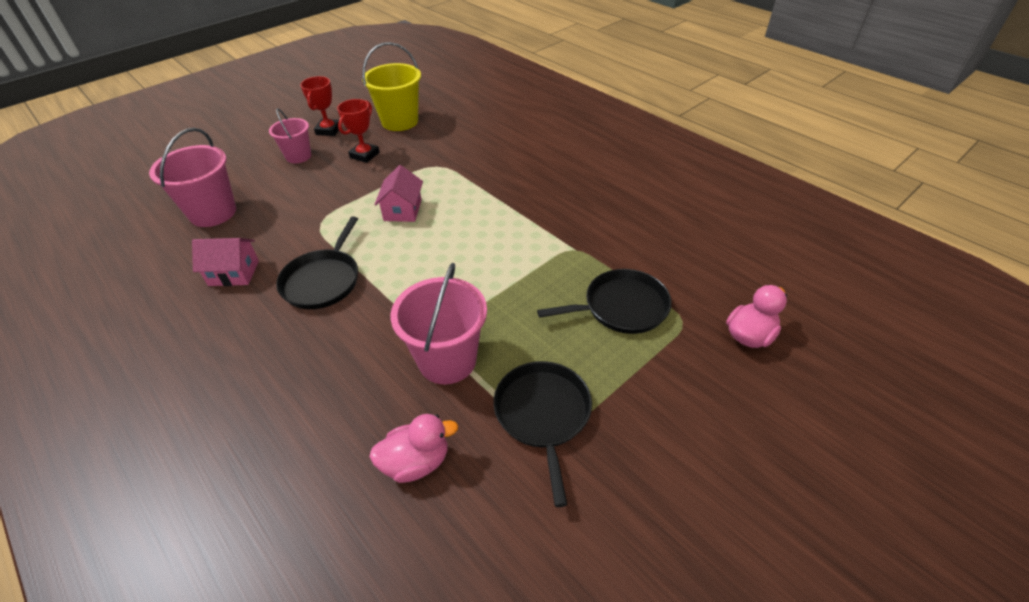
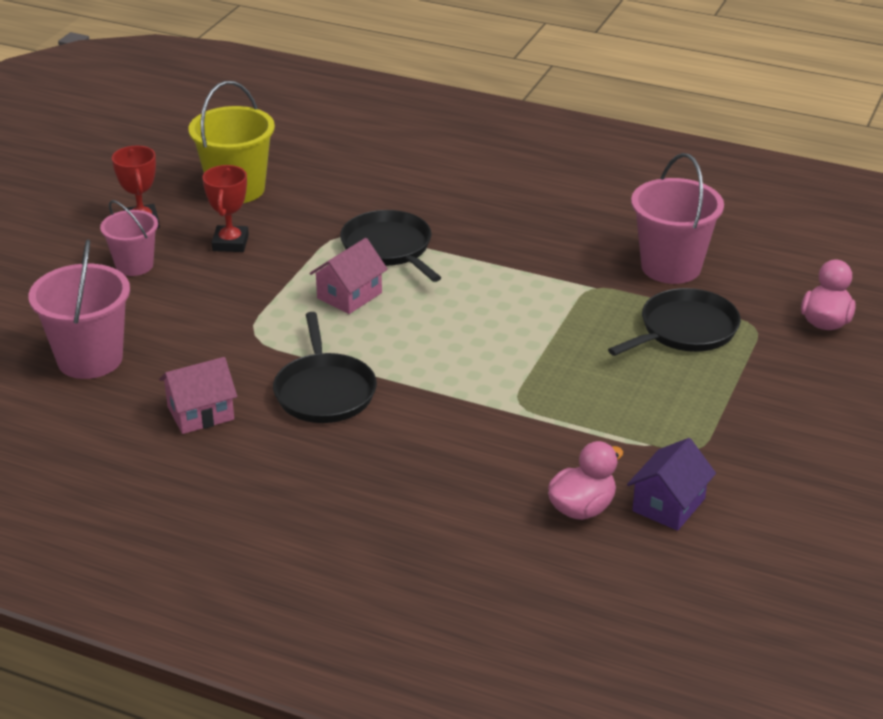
camera: 25 degrees left, 10 degrees down
(402, 210) = (349, 295): pink house -> pink house turned 60 degrees clockwise
(447, 360) = (540, 424): pink bucket -> pink bucket (671, 267)
(491, 488) = (668, 505): none -> purple house
(543, 414) = (673, 439): black pan -> black pan (389, 248)

